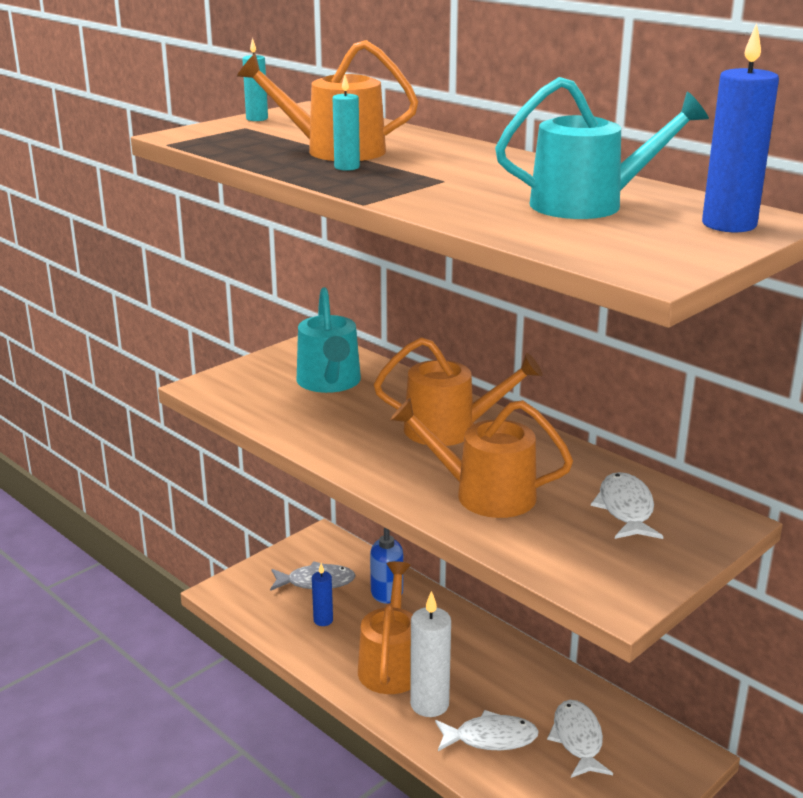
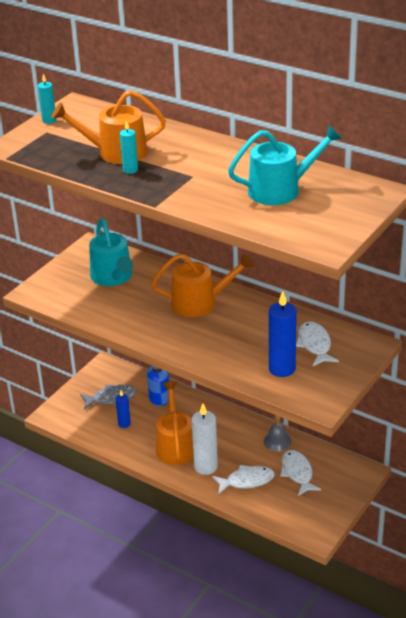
camera: 10 degrees left, 10 degrees up
(484, 494) = (233, 347): orange watering can -> none
(554, 684) = (277, 441): none -> grey bell
(729, 225) = (359, 199): blue candle -> blue candle (282, 369)

